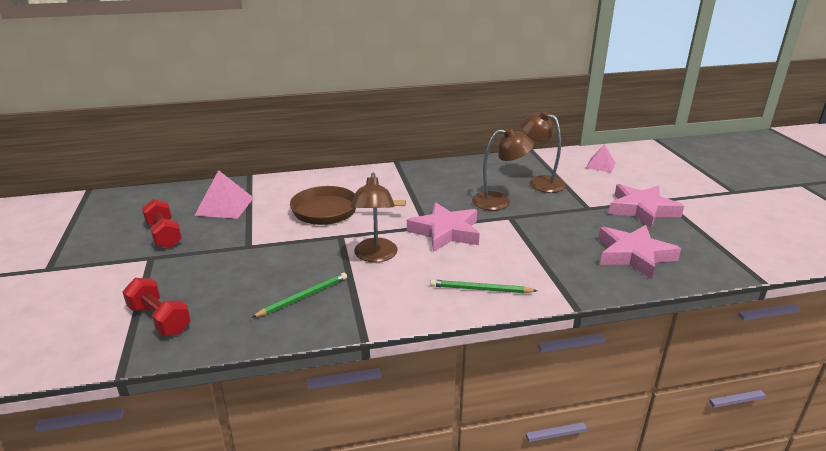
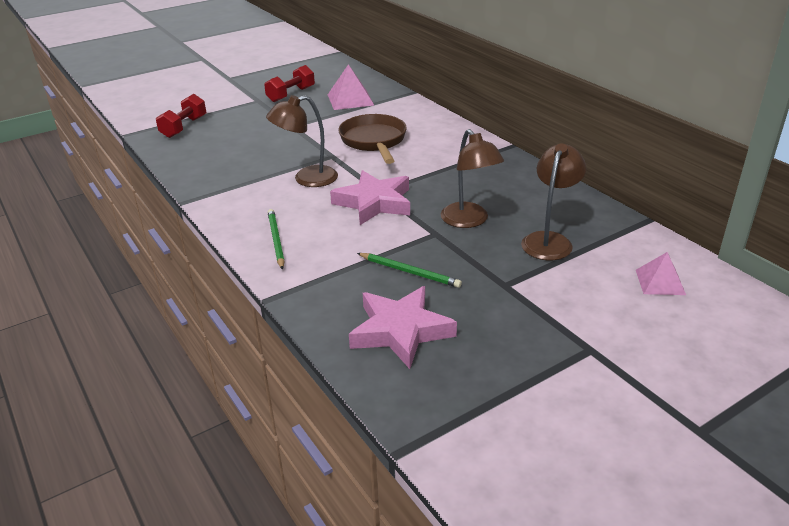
camera: 70 degrees right, 5 degrees up
(303, 297) = (230, 165): green pencil -> green pencil (409, 272)
(642, 210) = (538, 330): pink star -> none

